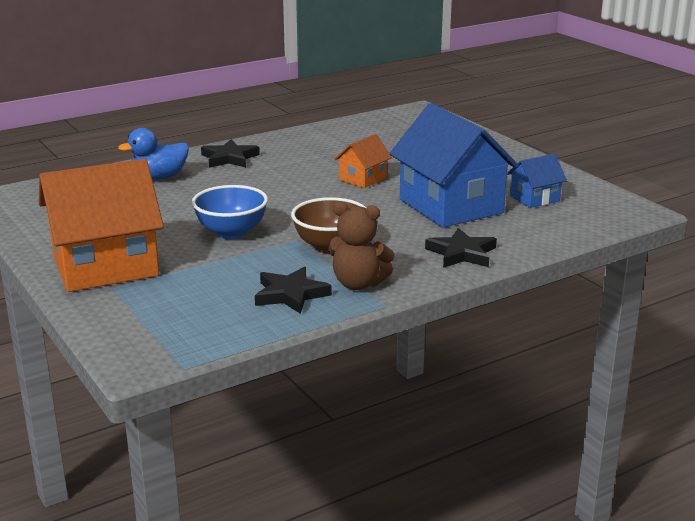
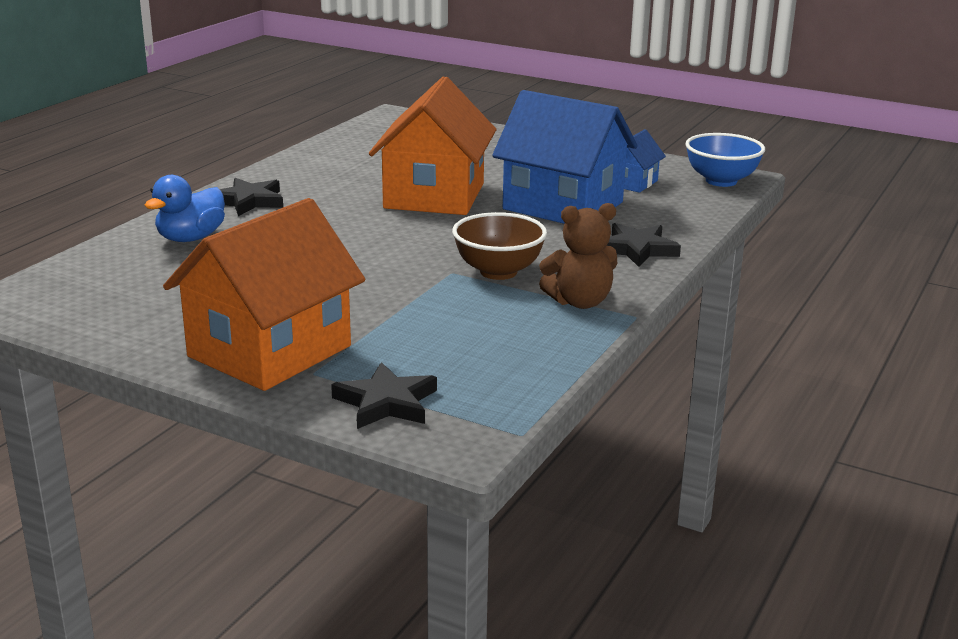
camera: 30 degrees left, 0 degrees up
(231, 232) = (368, 281): blue bowl -> blue bowl (721, 181)
(290, 294) = (526, 329): black star -> black star (386, 403)
(363, 179) = (434, 196): orange house -> orange house, size x2.11

